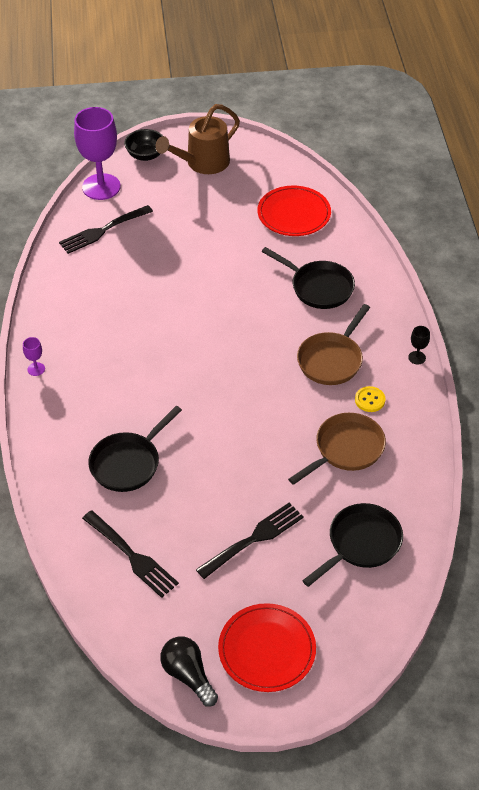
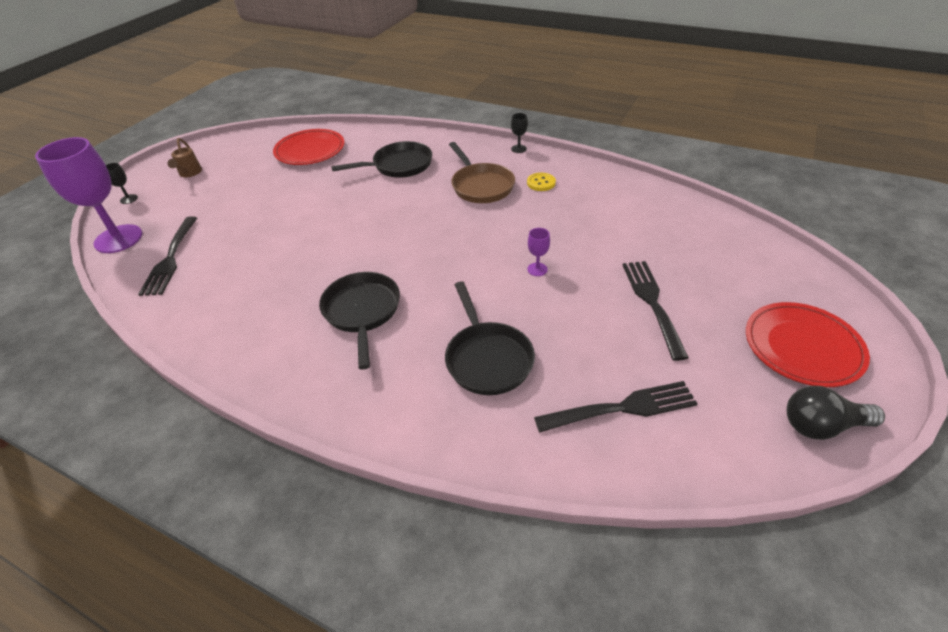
camera: 55 degrees left, 5 degrees down
(36, 369) = (280, 386): purple goblet -> purple goblet (537, 269)
(145, 155) = (129, 199): black bowl -> black goblet
(202, 163) = (189, 173): brown watering can -> brown watering can, size x0.51
(346, 449) = (583, 212): brown pan -> none
(361, 544) = (695, 241): black pan -> black pan (362, 312)

